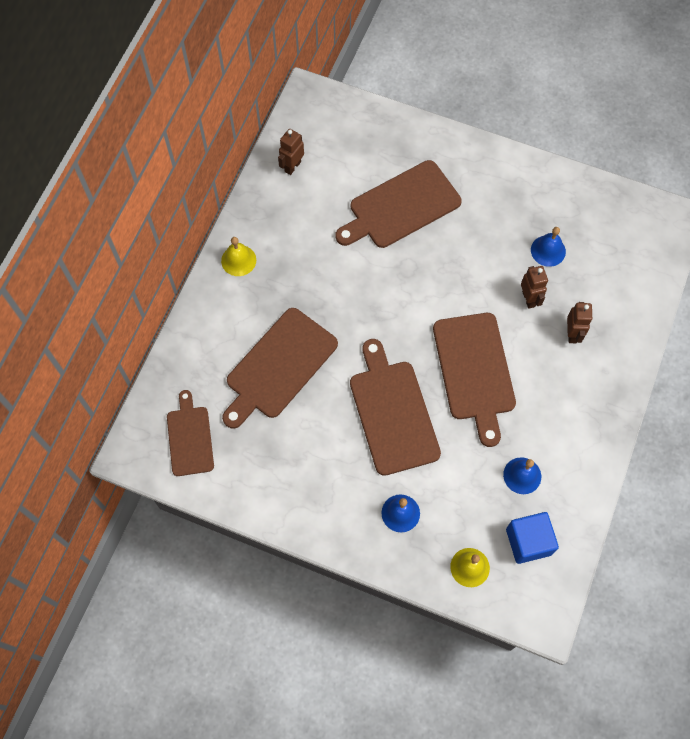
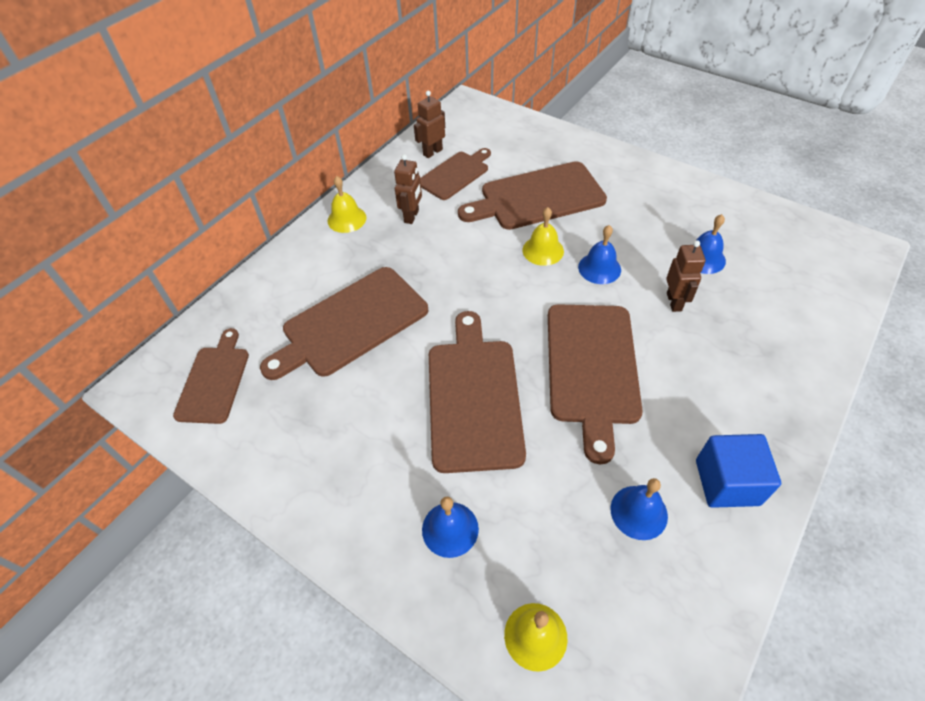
camera: 15 degrees right, 15 degrees down
(321, 191) = (455, 174): none -> brown cutting board
(417, 265) = (543, 250): none -> yellow bell
(466, 276) = (599, 268): none -> blue bell
(528, 542) = (636, 615): blue cube -> blue cube (727, 482)
(572, 334) = (728, 347): brown robot -> brown robot (412, 216)

